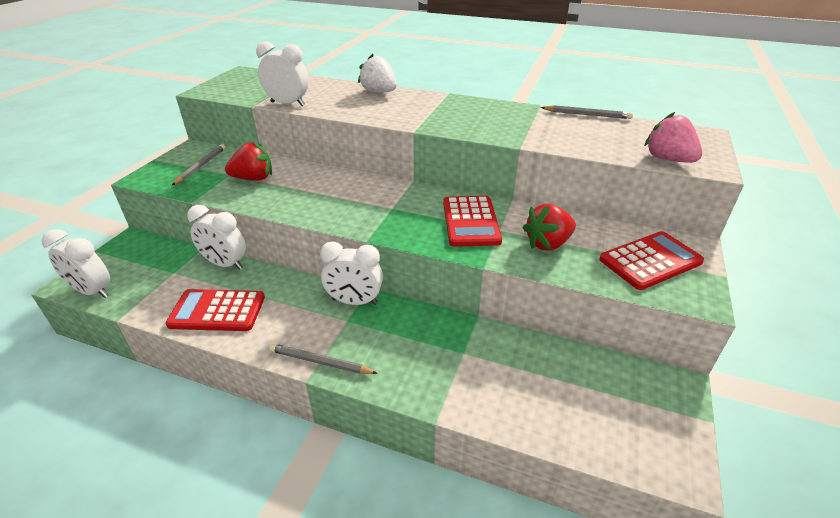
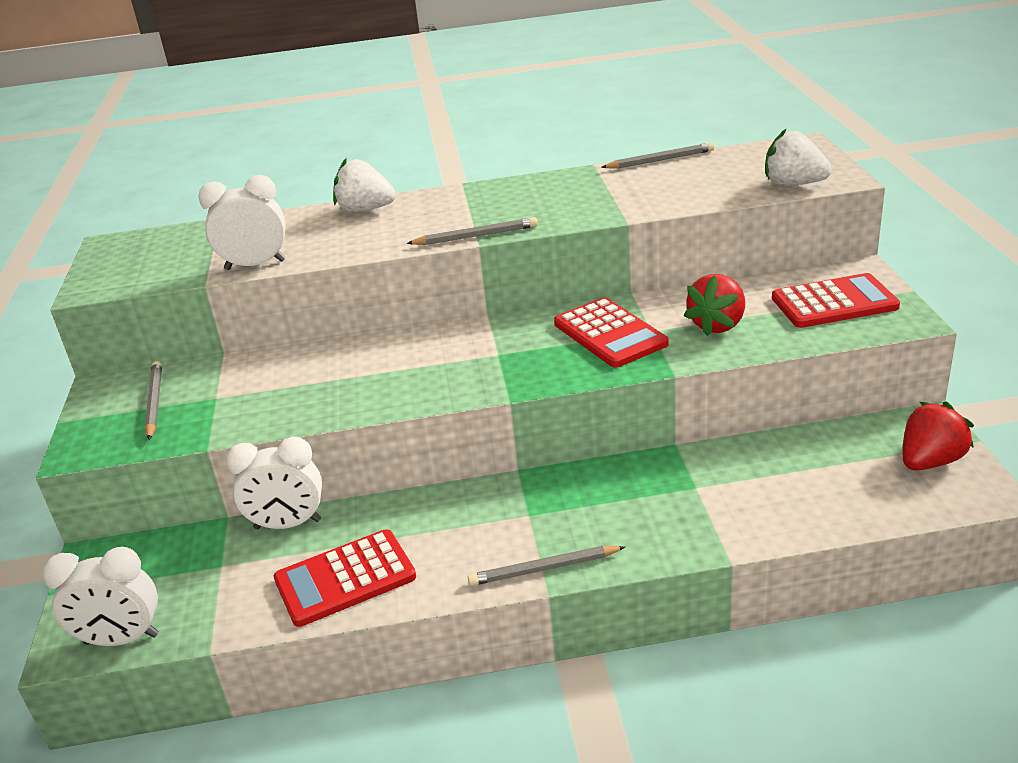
camera: 25 degrees left, 5 degrees down
(253, 178) = (261, 388): red strawberry -> red strawberry (930, 461)
(354, 302) = (516, 491): white clock -> none
(418, 126) = (475, 236): none -> grey pencil
(650, 261) = (834, 303): red calculator -> red calculator turned 45 degrees clockwise
(668, 159) = (793, 184): pink strawberry -> white strawberry

